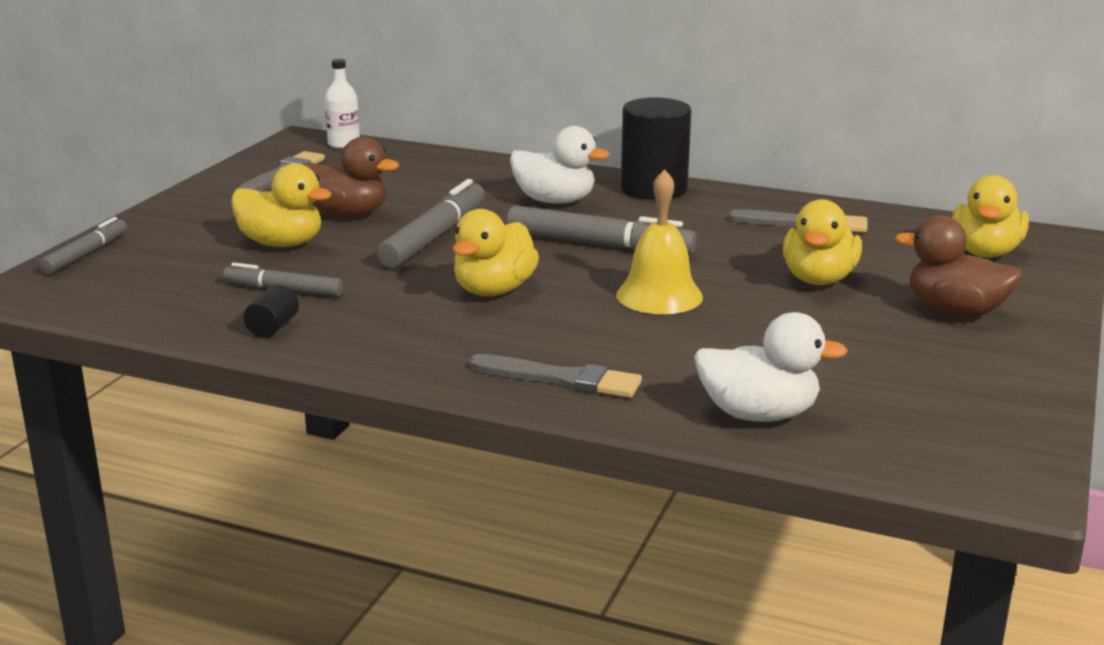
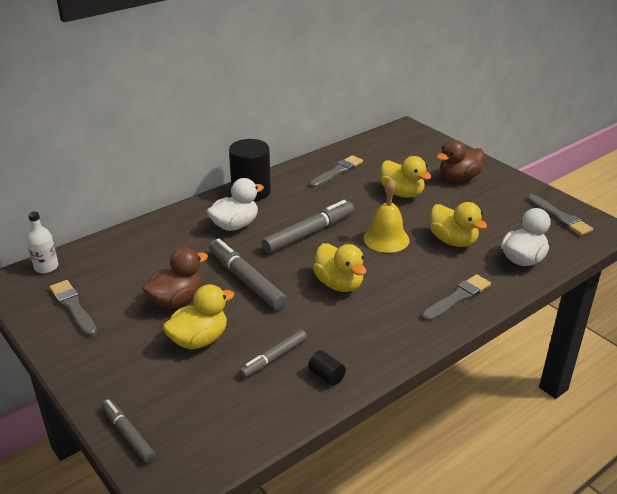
camera: 60 degrees left, 10 degrees up
(972, 427) = (560, 217): none -> grey brush
(985, 252) = (407, 147): yellow duck -> yellow duck (453, 241)

